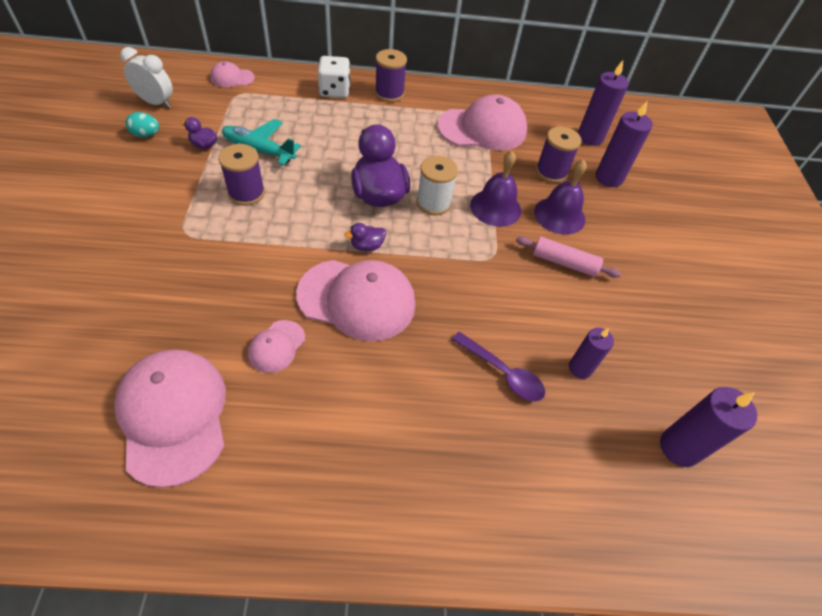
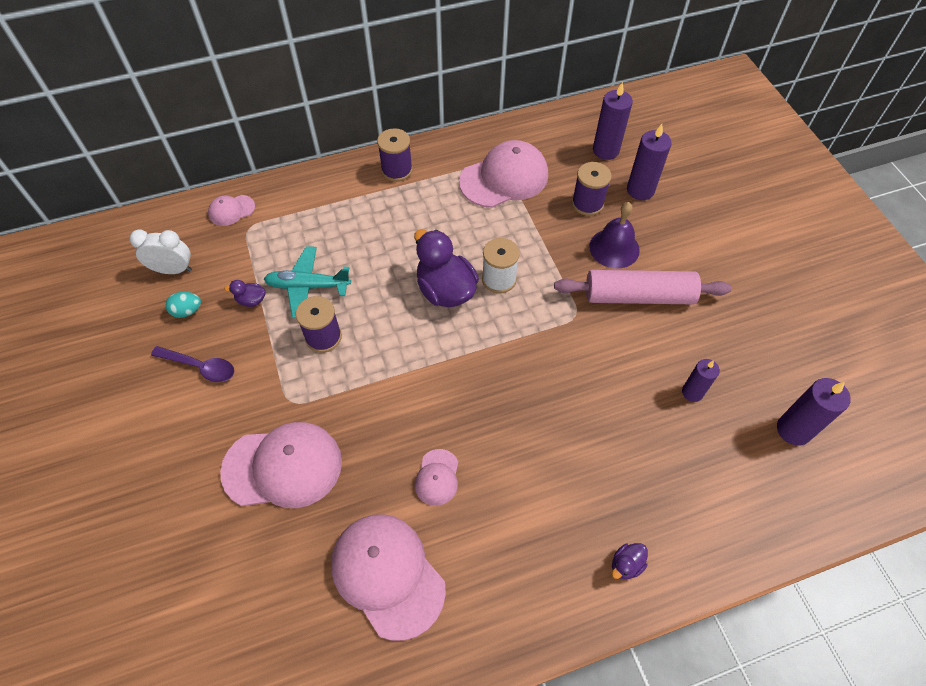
camera: 15 degrees left, 5 degrees up
(334, 91) = (342, 187): white dice -> none
(357, 299) = (481, 405): pink cap -> pink cap (283, 466)
(367, 246) = (462, 348): purple duck -> purple duck (626, 565)
(495, 207) = (555, 262): purple bell -> none
(502, 372) = (633, 422): purple spoon -> purple spoon (200, 367)
(564, 263) = (638, 296): pink rolling pin -> pink rolling pin, size x1.73

